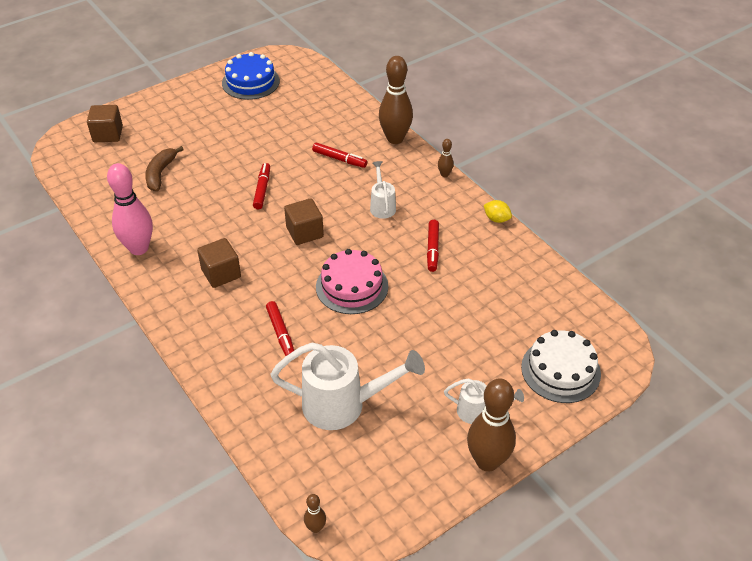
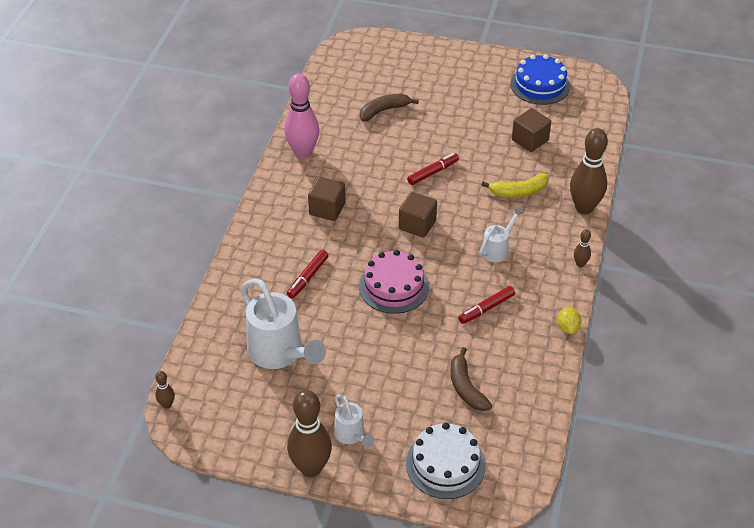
camera: 50 degrees right, 0 degrees up
(108, 134) = (389, 57): brown cube -> brown cube (530, 140)
(339, 159) = (518, 192): red marker -> yellow banana
(497, 310) = (466, 387): none -> brown banana

